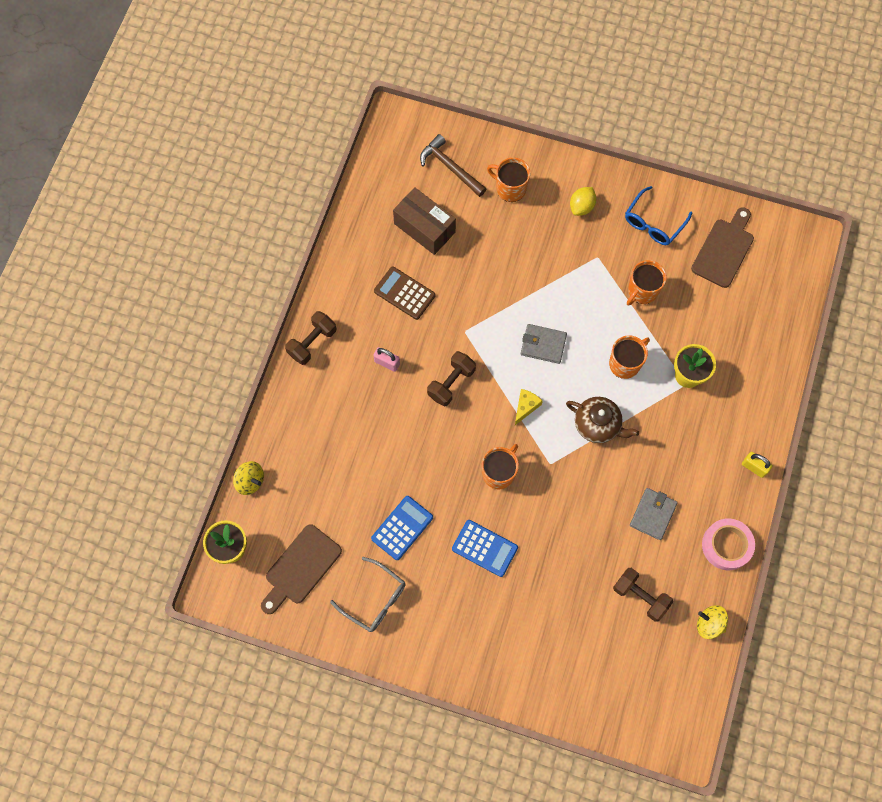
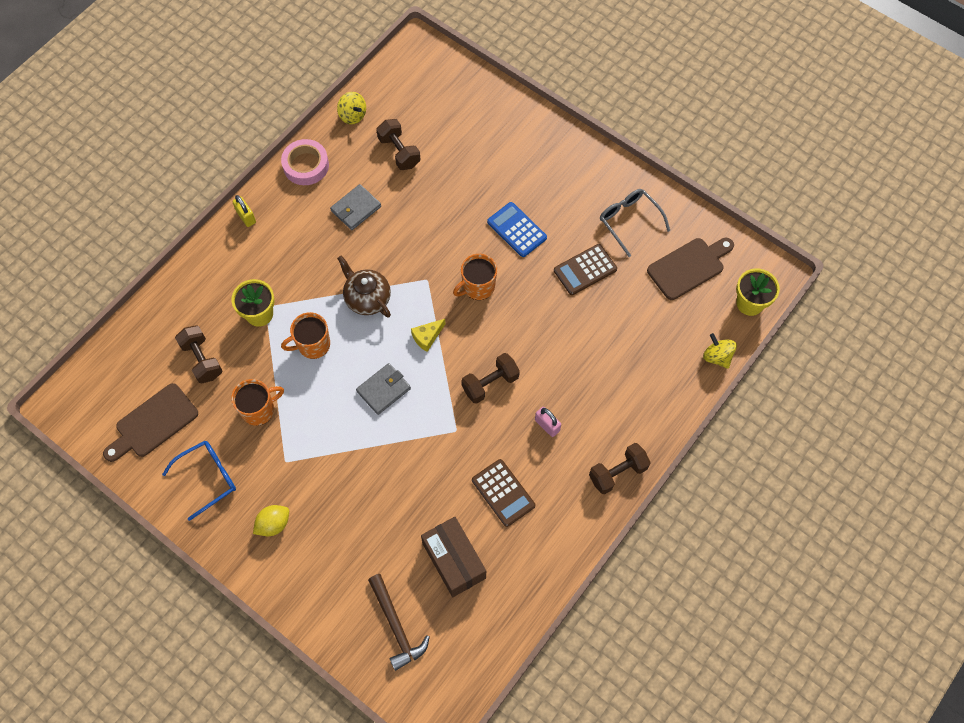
camera: 160 degrees left, 5 degrees down
(402, 528) = (585, 270): blue calculator -> brown calculator
(510, 188) = (340, 574): orange mug -> none
(543, 345) = (383, 390): grey wallet -> grey wallet turned 75 degrees counterclockwise
(715, 316) = (202, 360): none -> brown dumbbell

